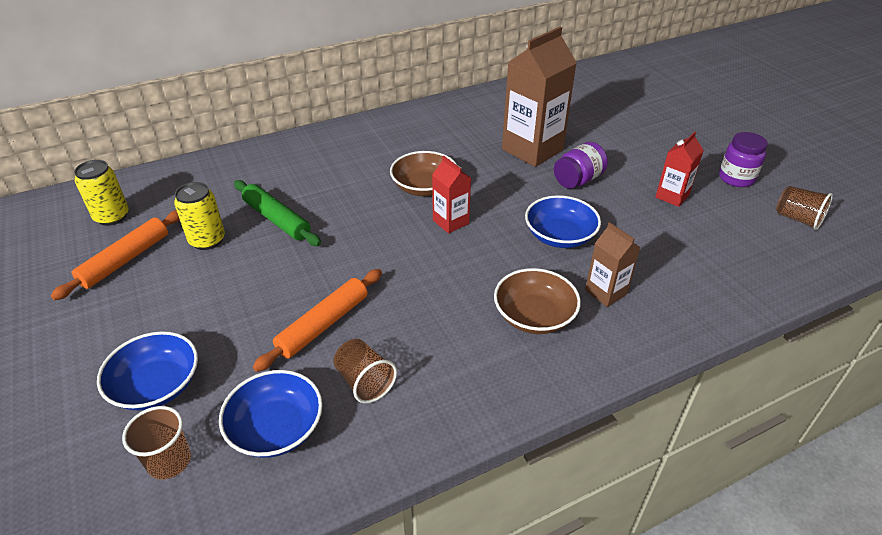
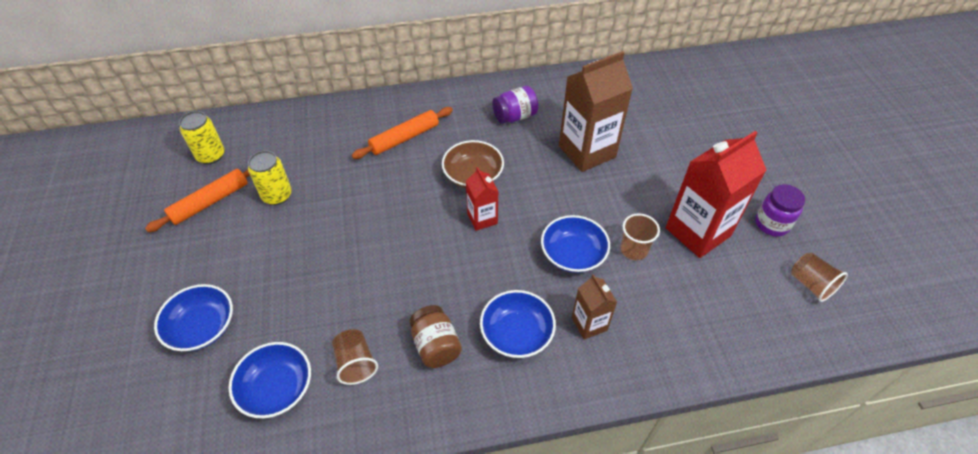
camera: 15 degrees right, 10 degrees up
(169, 461) = (193, 397): brown cup -> brown cup (634, 250)
(276, 219) = (338, 185): green rolling pin -> none
(323, 325) = (341, 301): orange rolling pin -> orange rolling pin (404, 138)
(450, 345) = (436, 346): none -> brown jar
(534, 316) = (516, 333): brown bowl -> blue bowl
(578, 180) = (615, 195): purple jar -> purple jar (515, 116)
(672, 196) = (698, 232): red carton -> red carton, size x1.92

